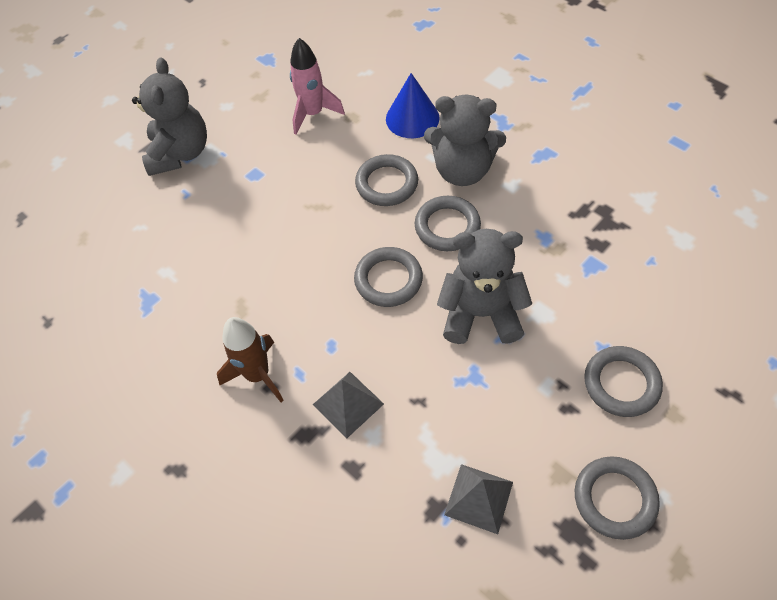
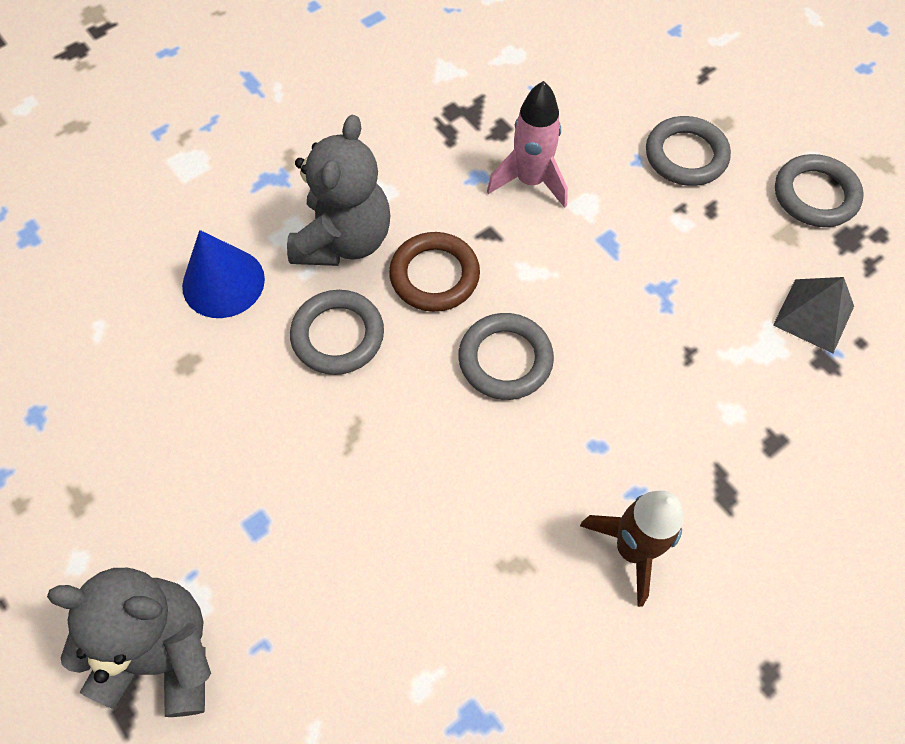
camera: 85 degrees left, 5 degrees up
(313, 114) = (157, 418): pink rocket -> pink rocket (530, 181)
(348, 404) = (687, 436): grey pyramid -> none
(447, 226) = (434, 275): grey ring -> brown ring
(481, 314) = (576, 265): grey teddy bear -> none

